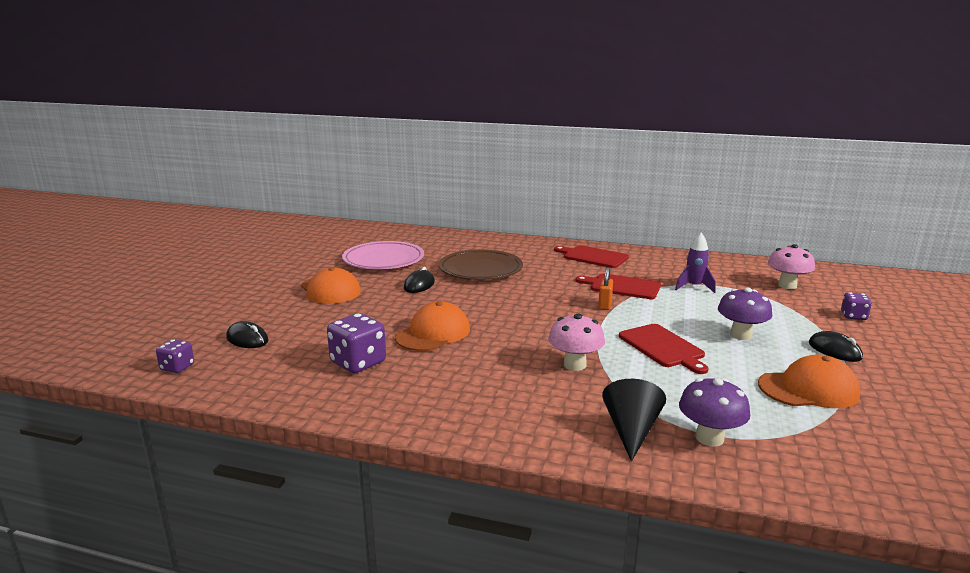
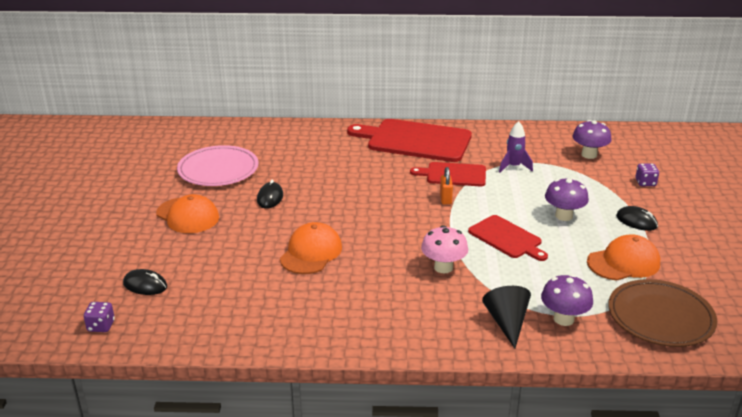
camera: 15 degrees left, 10 degrees up
(358, 363) = (262, 294): purple dice -> none
(480, 269) = (318, 170): brown plate -> brown plate (660, 317)
(593, 257) = (415, 140): red cutting board -> red cutting board, size x1.75
(787, 285) = (589, 155): pink mushroom -> purple mushroom

